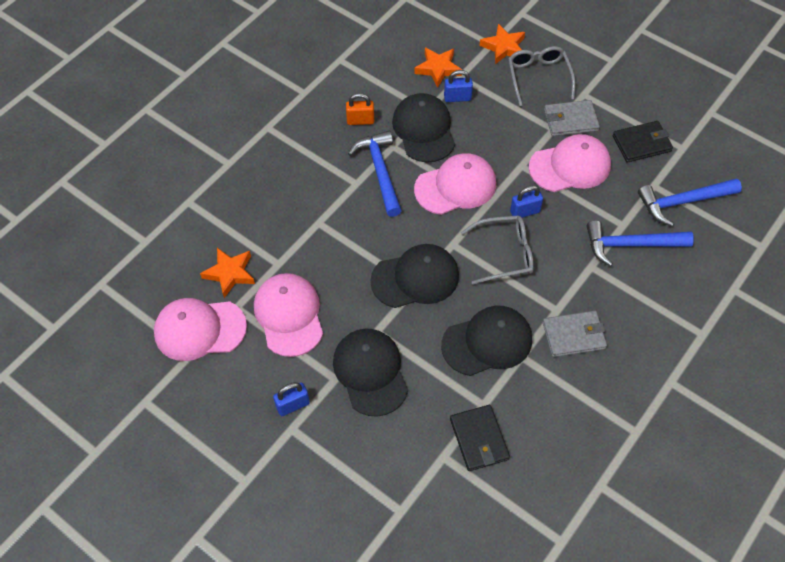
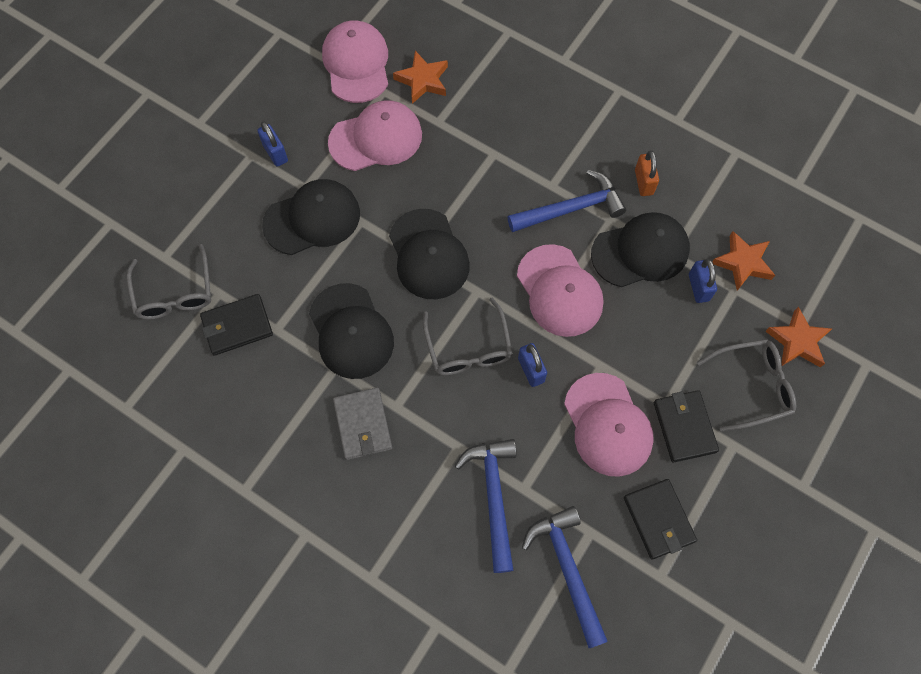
camera: 85 degrees right, 10 degrees up
(441, 498) = (174, 292): none -> grey glasses
(570, 120) = (684, 427): grey wallet -> black wallet

